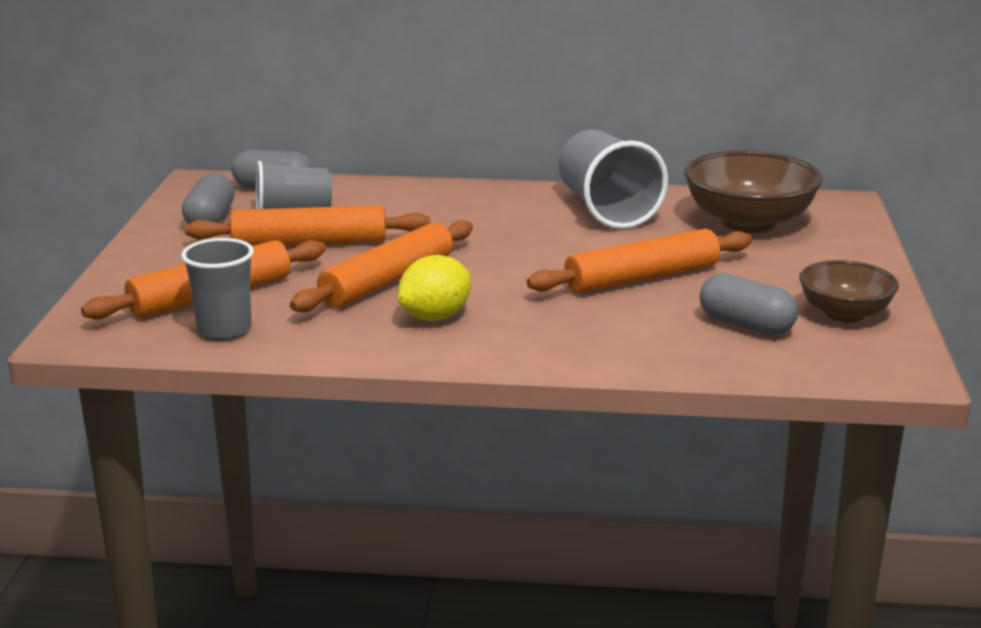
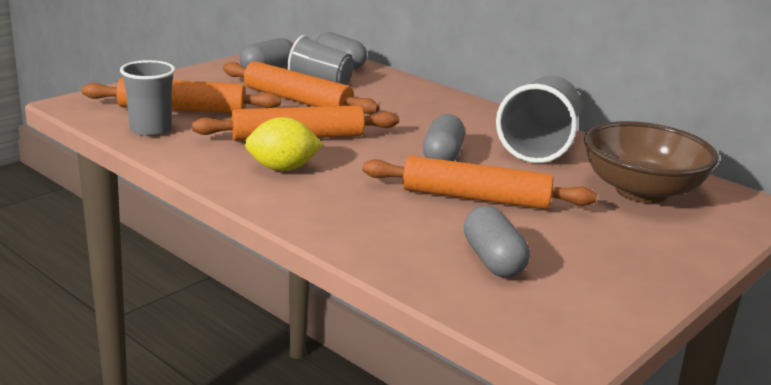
camera: 35 degrees right, 0 degrees up
(548, 250) = (442, 156): none -> grey capsule
(844, 314) = (596, 286): brown bowl -> none

